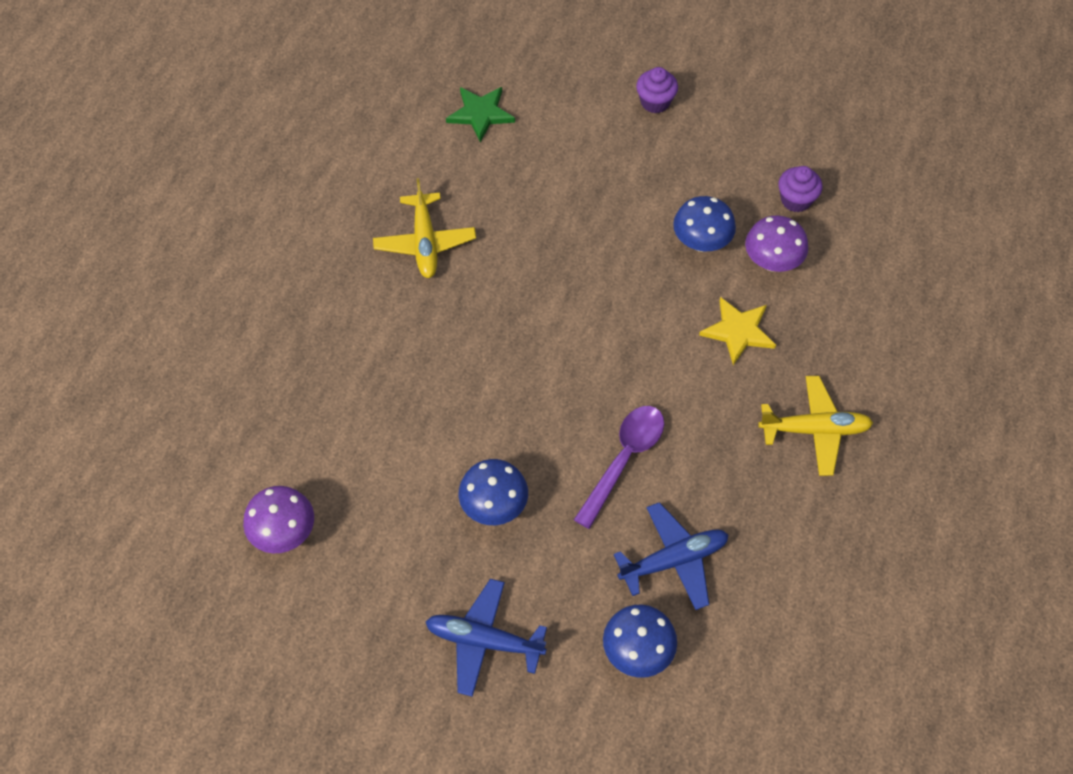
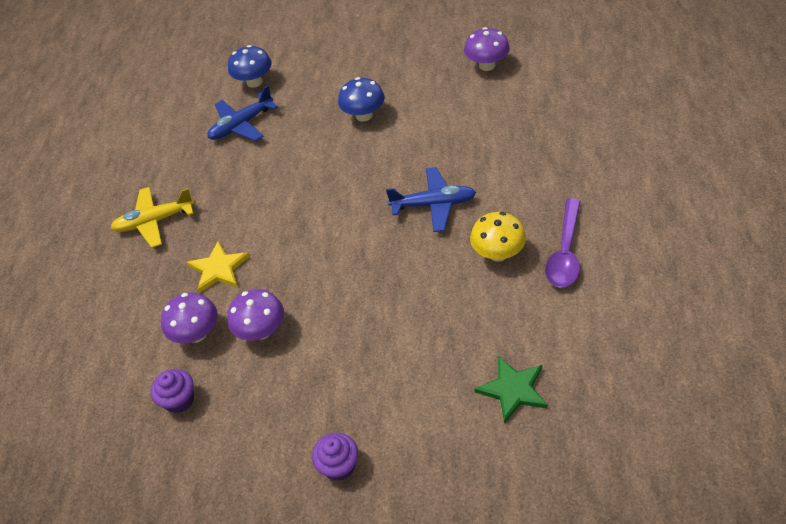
camera: 170 degrees right, 10 degrees down
(425, 242) = (498, 253): yellow plane -> yellow mushroom
(484, 640) = (343, 60): blue plane -> blue plane (433, 205)
(624, 459) = (287, 163): purple spoon -> purple spoon (565, 252)
(701, 242) = (261, 331): blue mushroom -> purple mushroom

